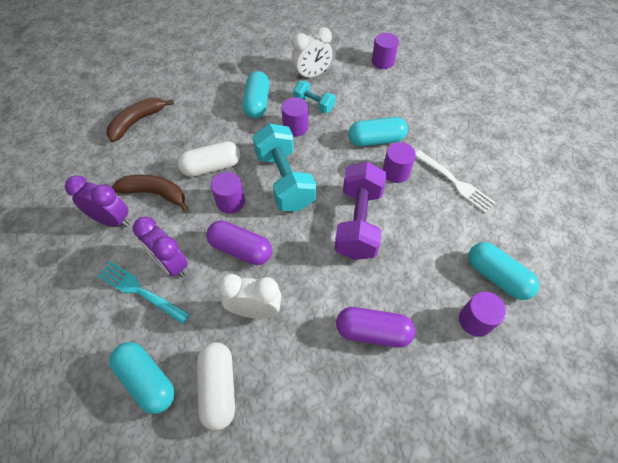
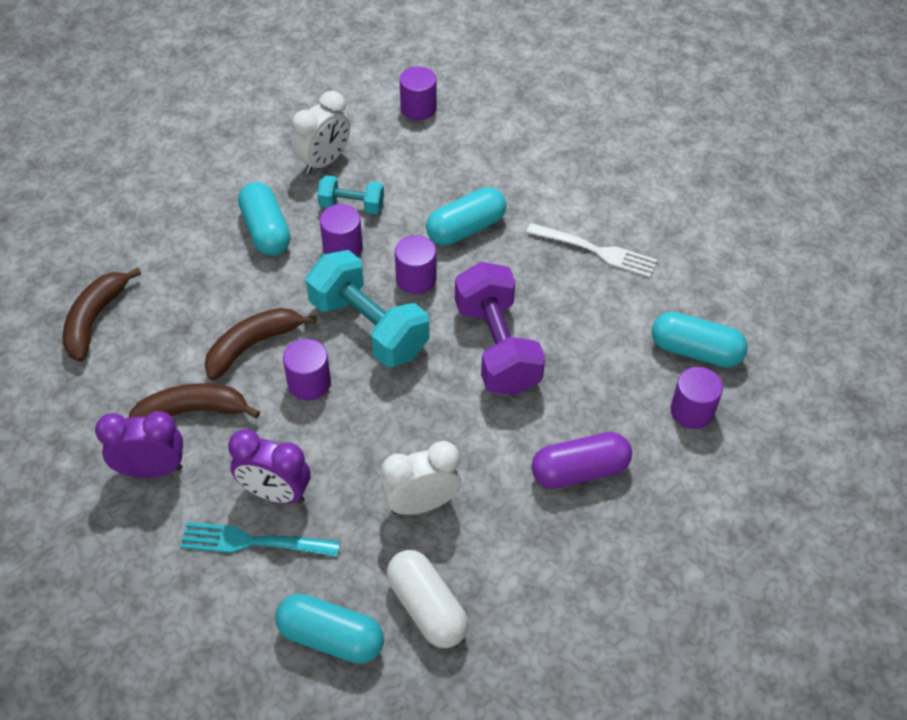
camera: 25 degrees left, 5 degrees down
(211, 167) = (253, 345): white capsule -> brown banana
(241, 249) = (360, 438): purple capsule -> none
(395, 172) = (513, 264): purple cylinder -> purple cylinder (416, 279)

